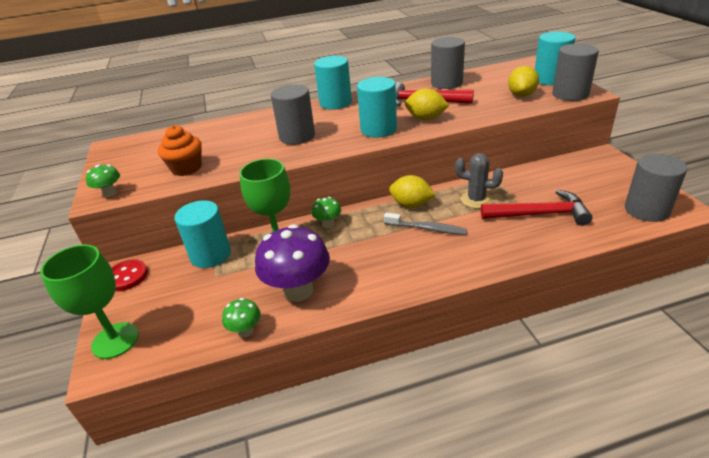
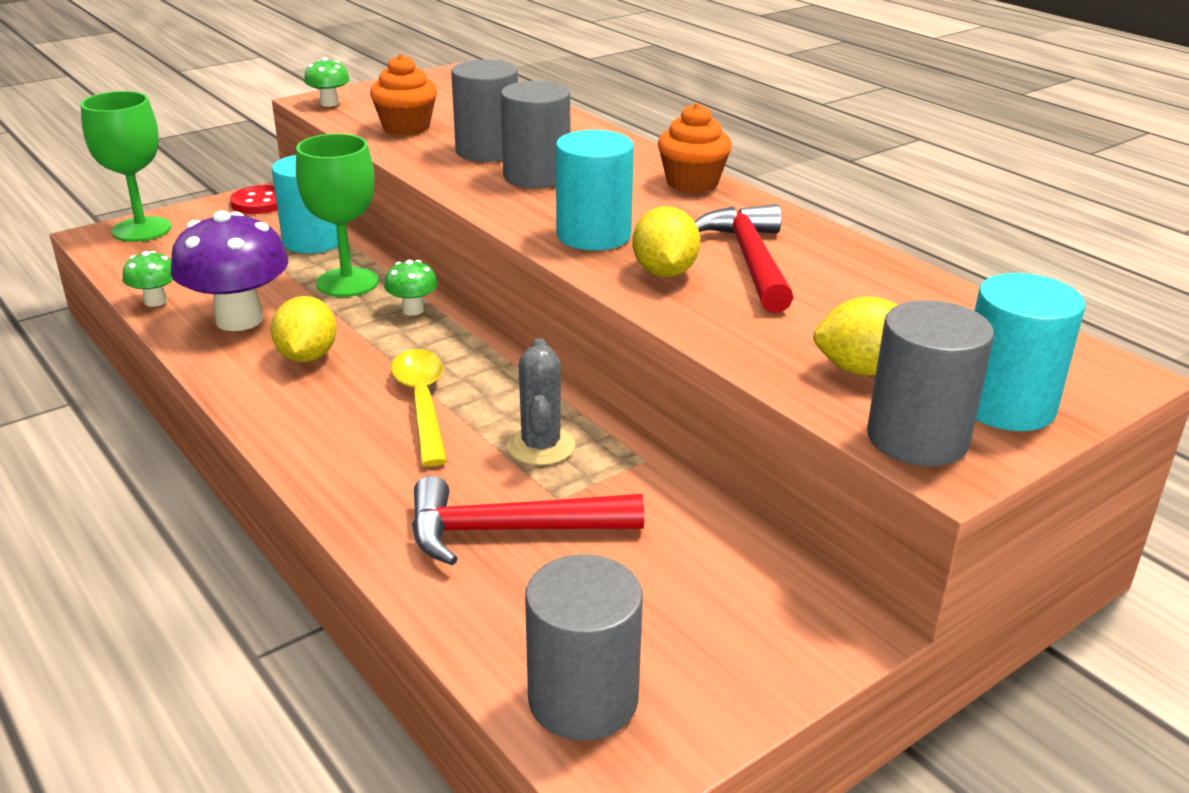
camera: 65 degrees right, 5 degrees down
(335, 103) = (692, 183): turquoise cylinder -> orange cupcake
(411, 204) = (498, 377): yellow lemon -> yellow lemon (307, 356)
(427, 229) = (422, 403): grey toothbrush -> yellow spoon
(446, 83) = (873, 274): grey cylinder -> grey cylinder (487, 151)
(539, 214) = (510, 530): red hammer -> red hammer turned 105 degrees clockwise

